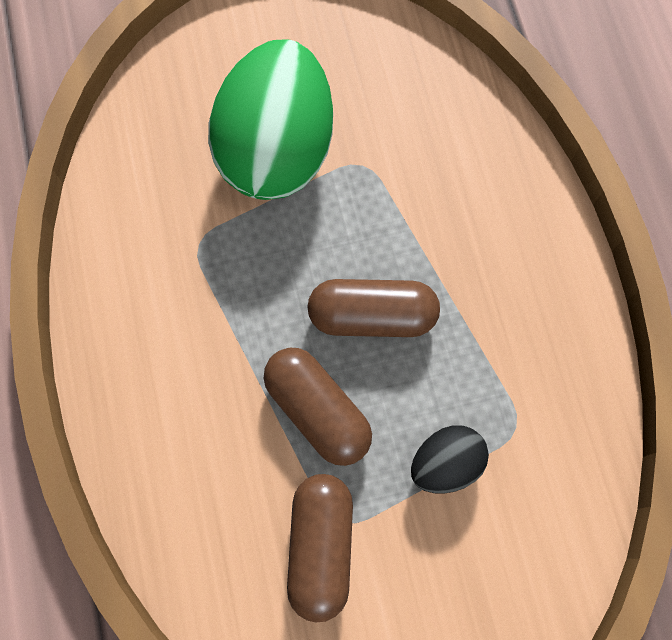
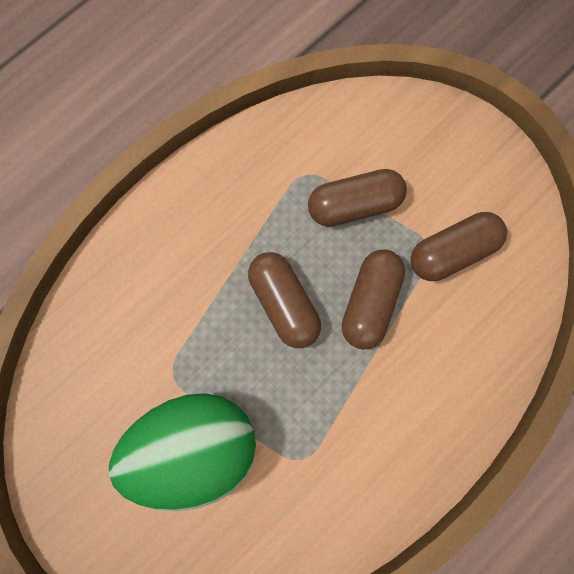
camera: 120 degrees left, 5 degrees up
(445, 463) = (354, 204): black egg -> brown capsule

